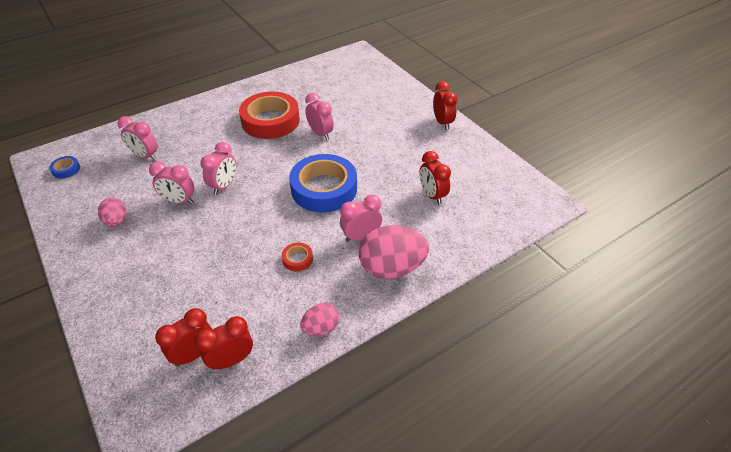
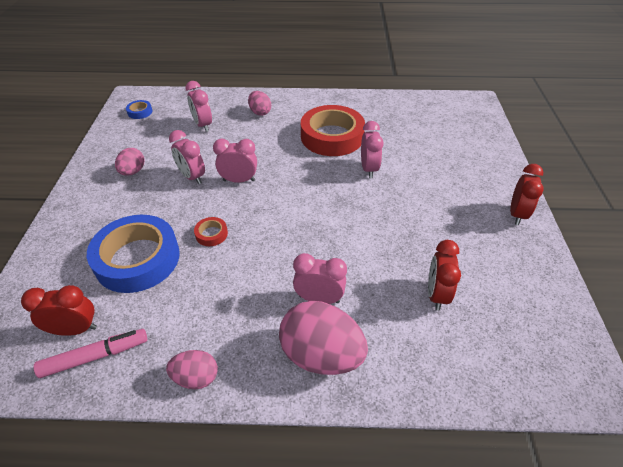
camera: 35 degrees right, 0 degrees up
(189, 125) = (260, 112): none -> pink egg
(224, 186) = (239, 180): pink clock -> pink clock turned 150 degrees counterclockwise
(231, 360) = (95, 356): red clock -> pink marker
(297, 259) = (238, 288): red tape -> red tape (211, 234)
(324, 188) = (325, 227): blue tape -> blue tape (137, 259)

